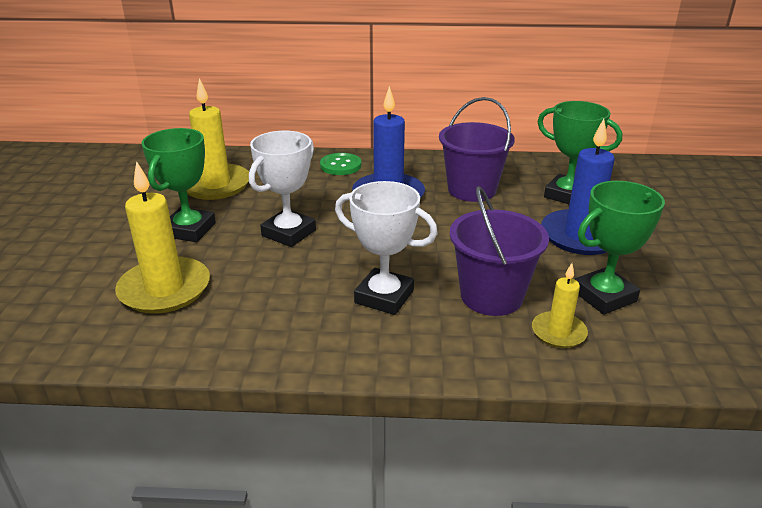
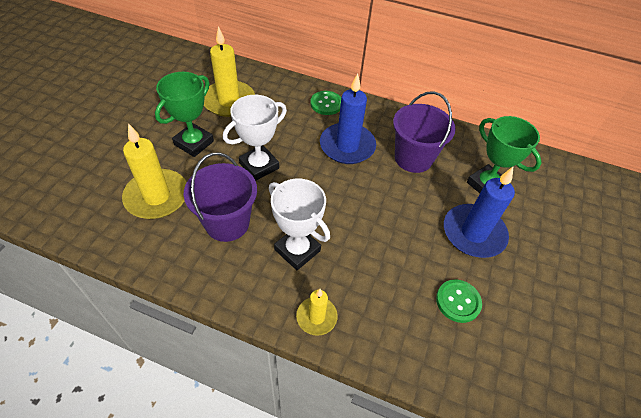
camera: 15 degrees right, 20 degrees up
(491, 296) = (373, 274): purple bucket -> purple bucket (227, 223)
(558, 332) = (404, 326): yellow candle -> yellow candle (316, 317)
(604, 296) = (458, 301): green trophy -> green button

